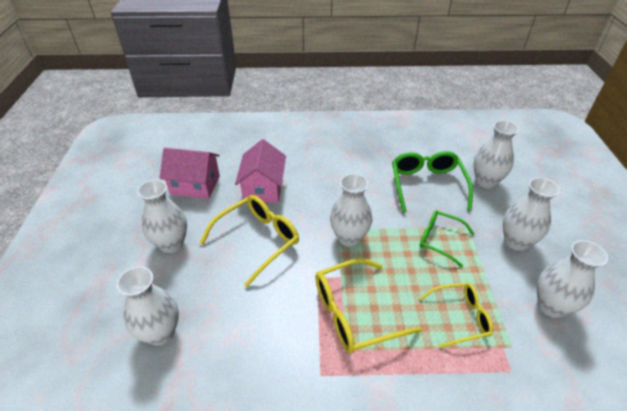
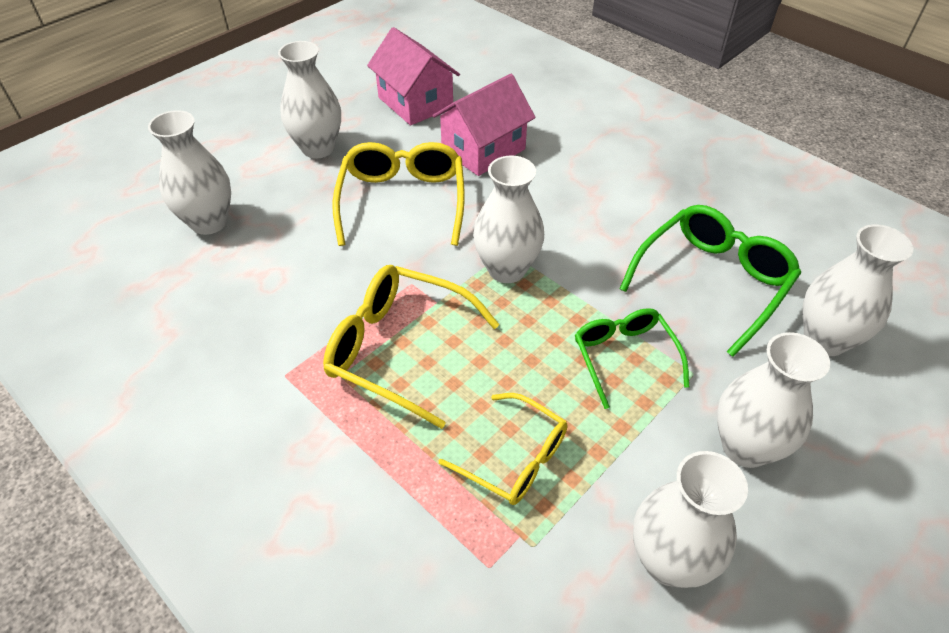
camera: 45 degrees right, 5 degrees up
(258, 240) = (402, 201): yellow glasses -> yellow glasses turned 90 degrees counterclockwise

